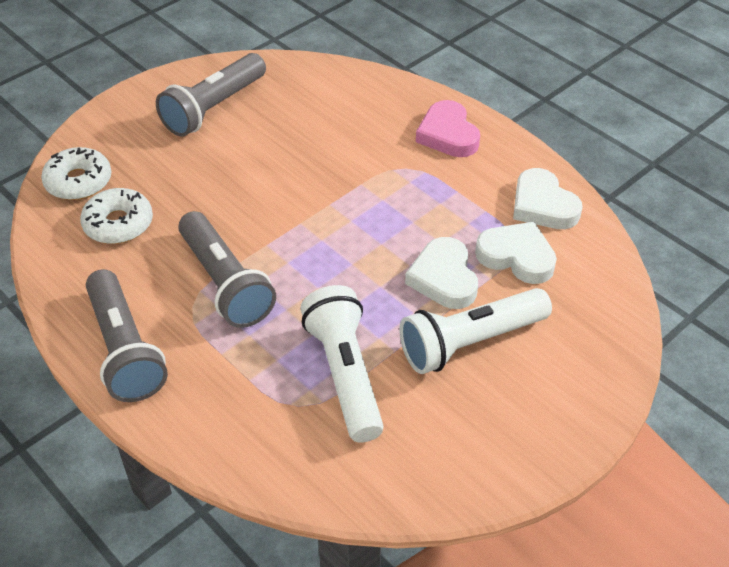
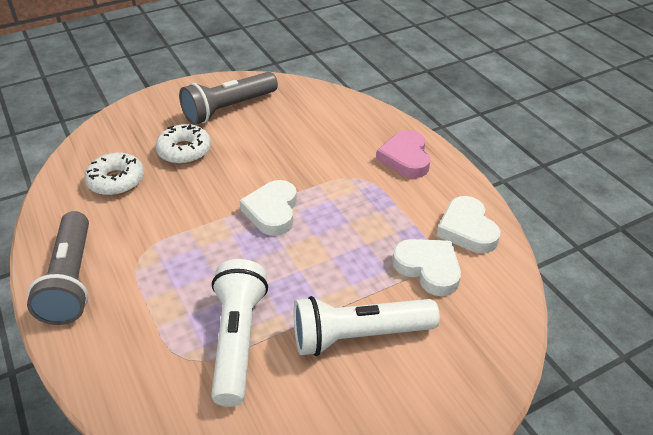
camera: 15 degrees right, 5 degrees down
(78, 181) = (103, 145): white donut -> white donut (184, 151)
(225, 283) = (174, 242): grey flashlight -> none
(444, 278) = (357, 274): white heart -> white heart (272, 211)

